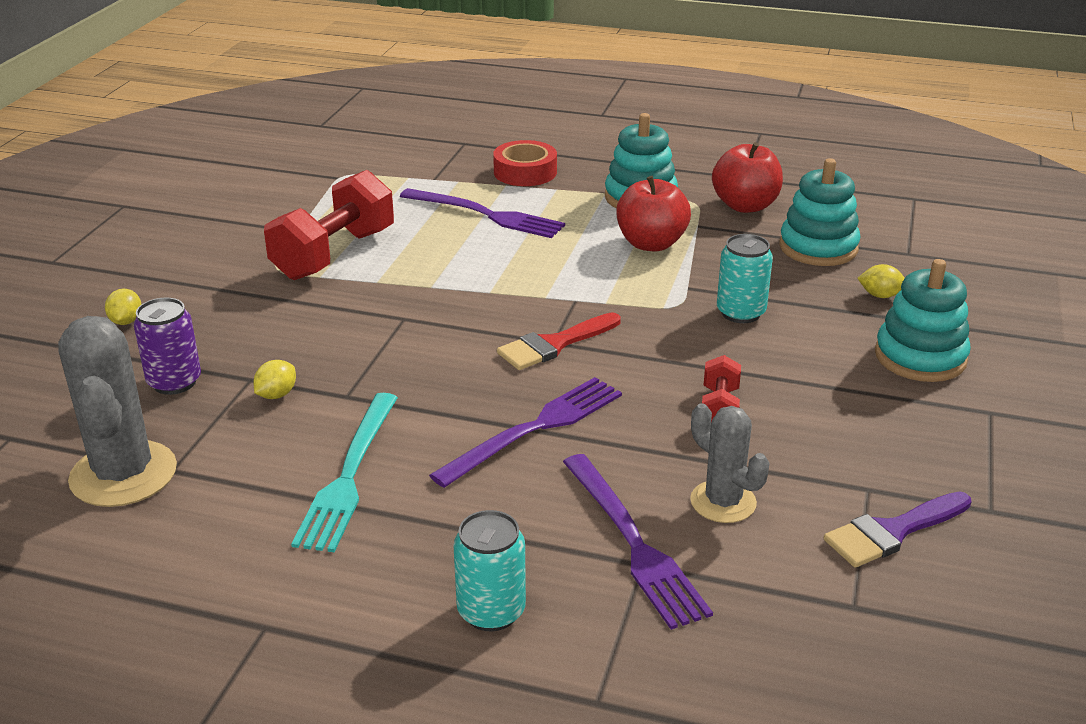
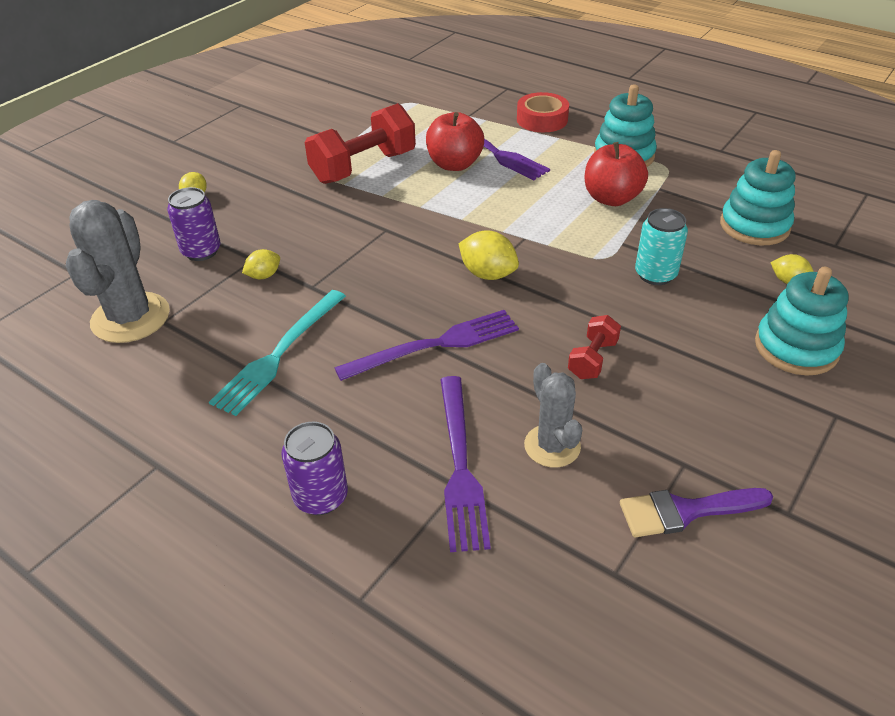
camera: 20 degrees right, 10 degrees up
(491, 611) = (321, 497): turquoise can -> purple can
(554, 345) = (488, 274): red brush -> yellow lemon
(745, 206) = (709, 177): red apple -> red apple (454, 164)

